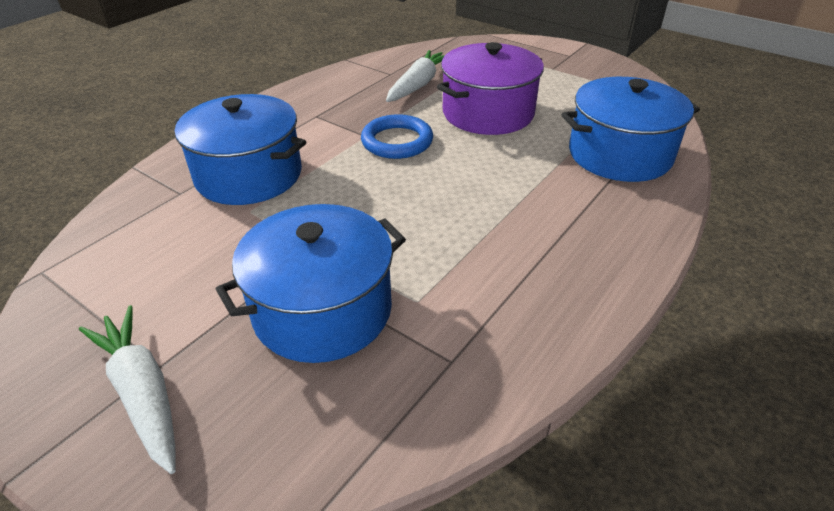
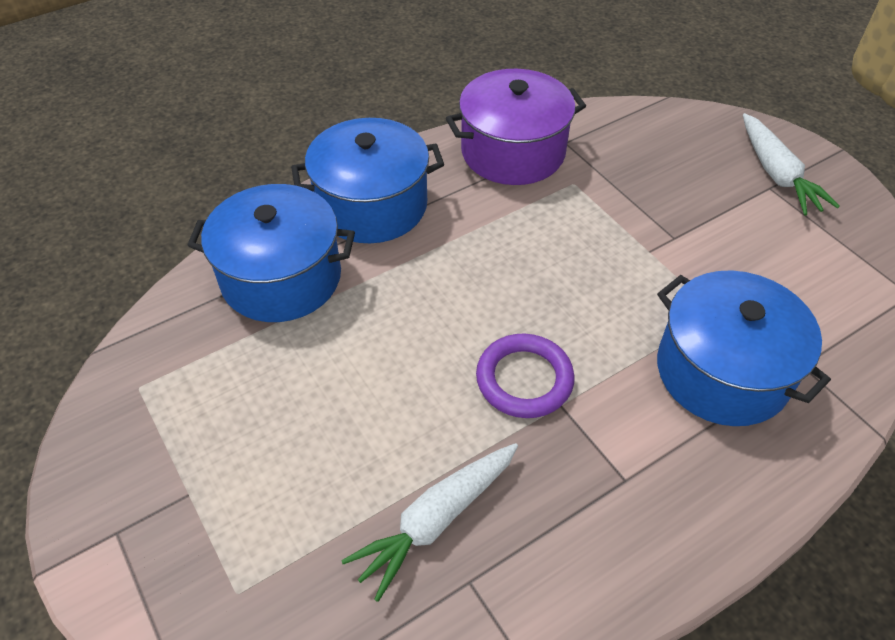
camera: 160 degrees left, 10 degrees up
(322, 310) = (649, 195): blue pot -> blue pot (372, 205)
(397, 141) = (524, 379): blue ring -> purple ring
(488, 113) = (374, 403): purple pot -> purple pot (513, 152)

